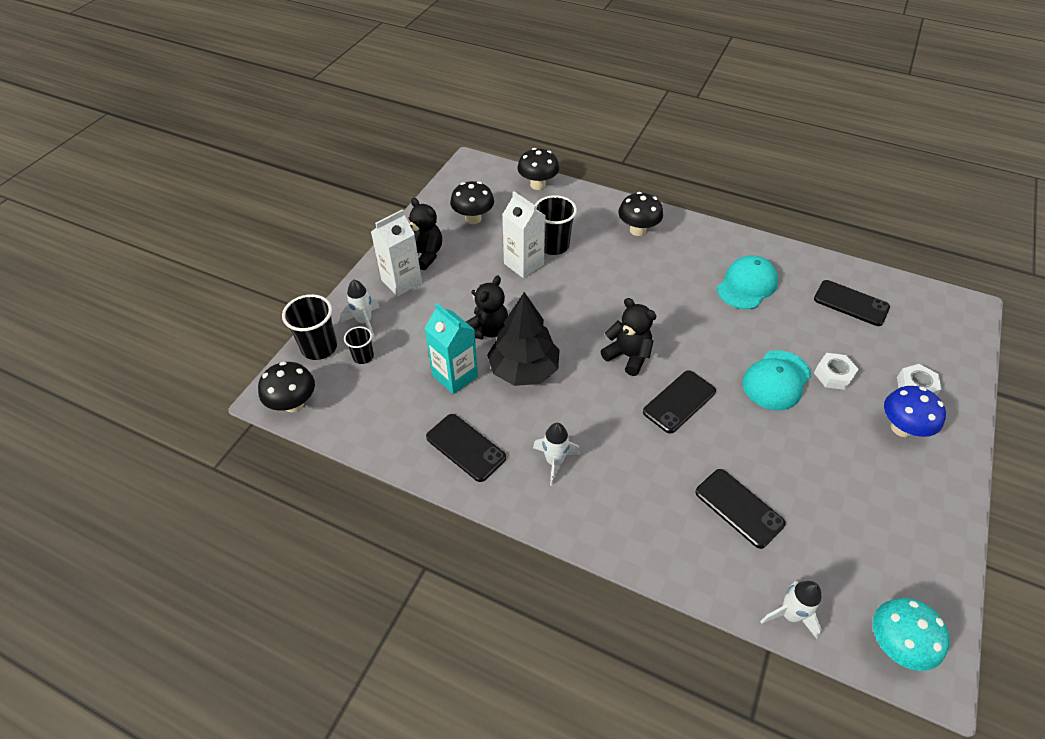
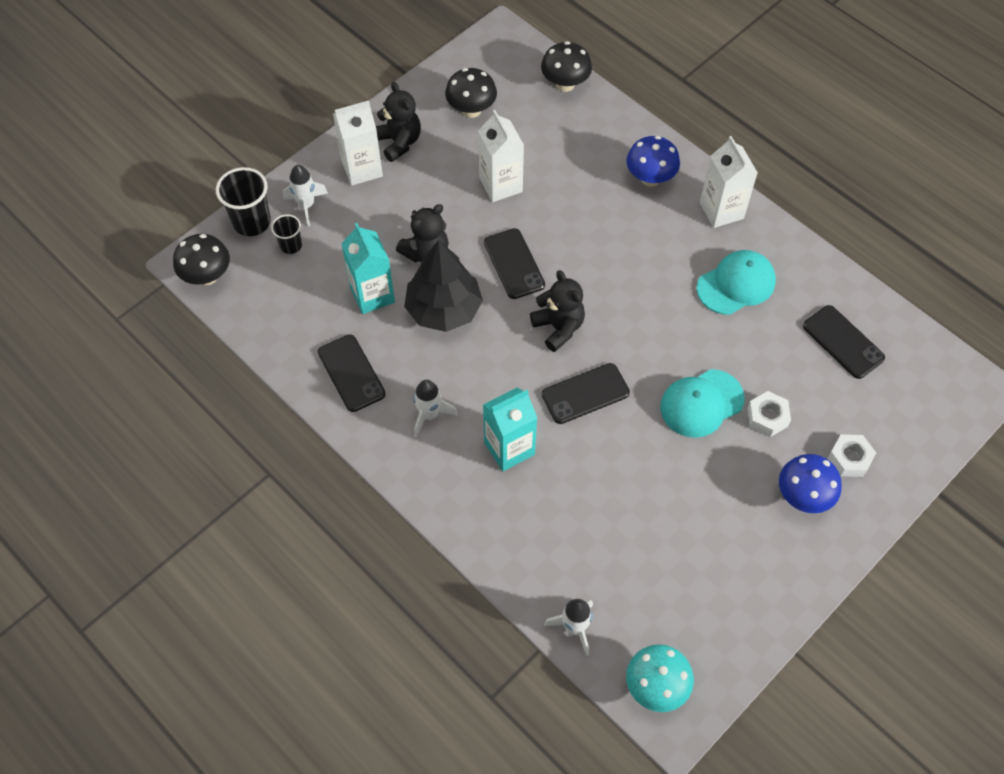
camera: 20 degrees right, 10 degrees up
(553, 245) = (544, 171): black cup -> none
(637, 230) = (650, 178): black mushroom -> blue mushroom
(640, 468) = (509, 448): none -> turquoise carton
(703, 238) = (721, 210): none -> white carton
(739, 508) = (584, 518): black phone -> black phone (514, 264)

